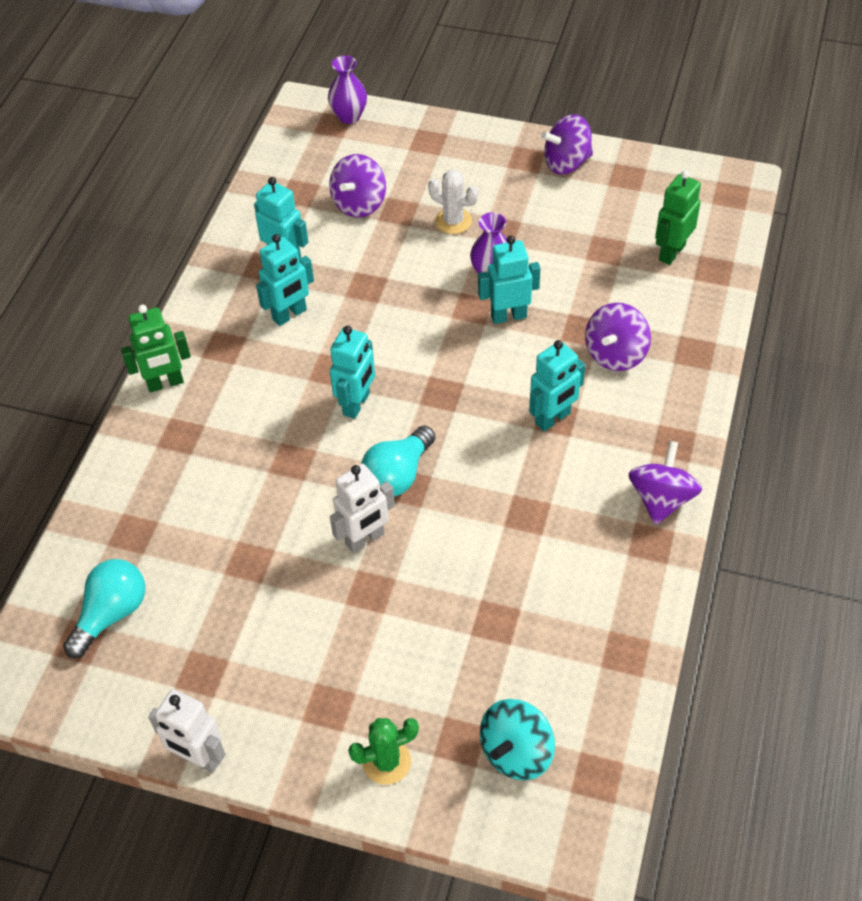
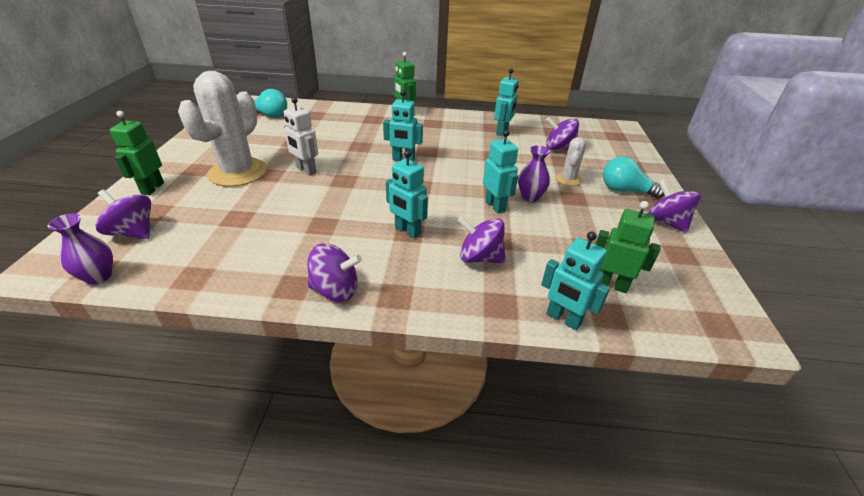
camera: 75 degrees right, 15 degrees down
(199, 758) = (182, 140): white robot -> none
(289, 315) = (462, 136): turquoise robot -> turquoise robot (563, 319)
(349, 116) = (627, 139): purple vase -> purple vase (98, 276)
(354, 639) = (238, 172): none -> white cactus
(386, 761) = (152, 188): green cactus -> green robot
(398, 475) = (352, 176): turquoise light bulb -> turquoise light bulb (624, 190)
(516, 752) = (134, 232): turquoise spinning top -> purple spinning top

